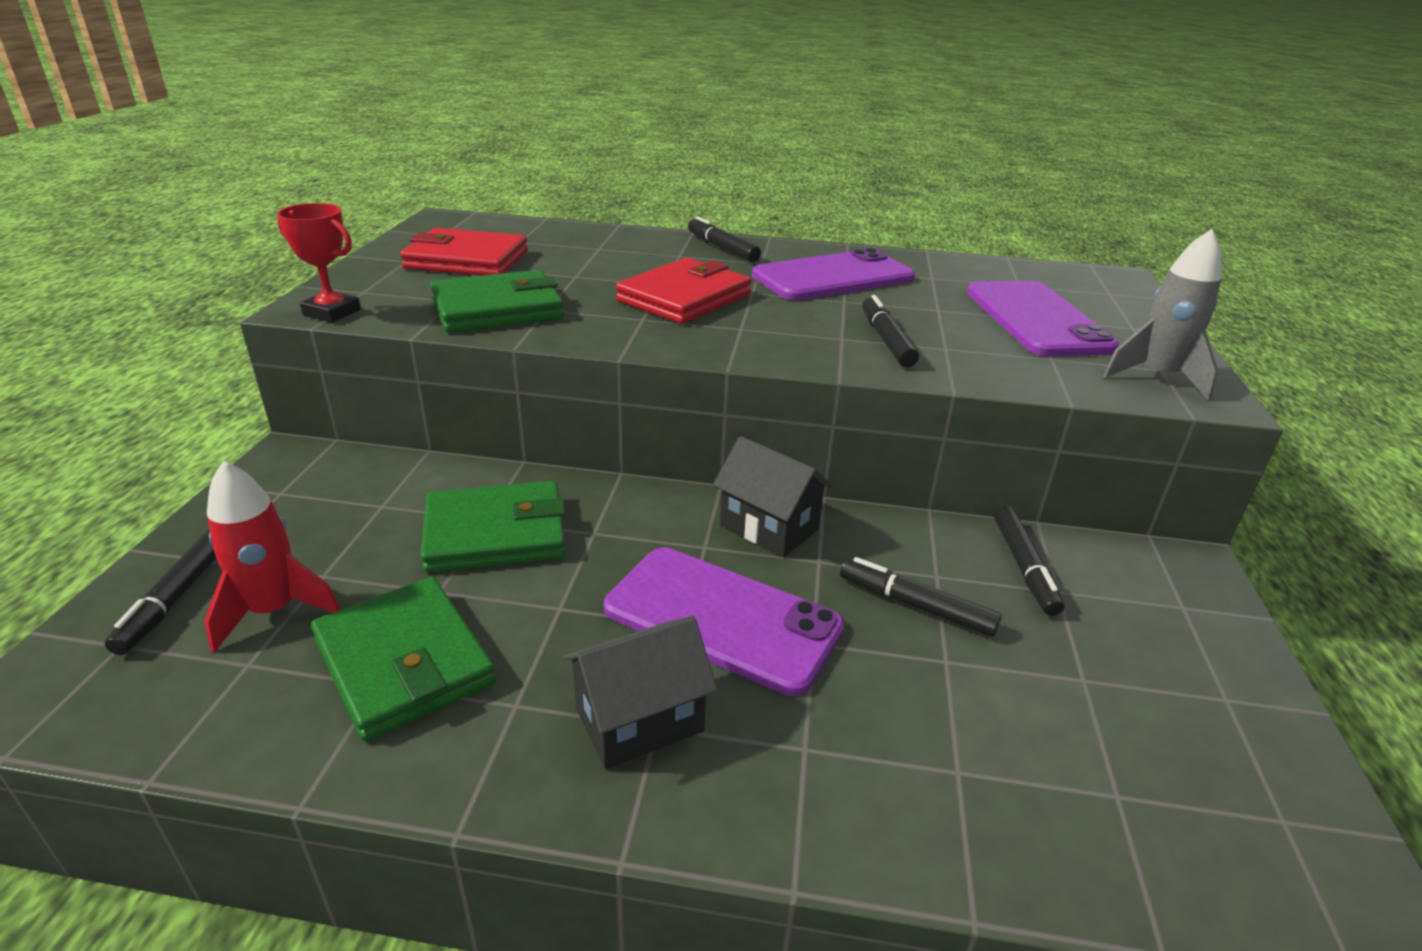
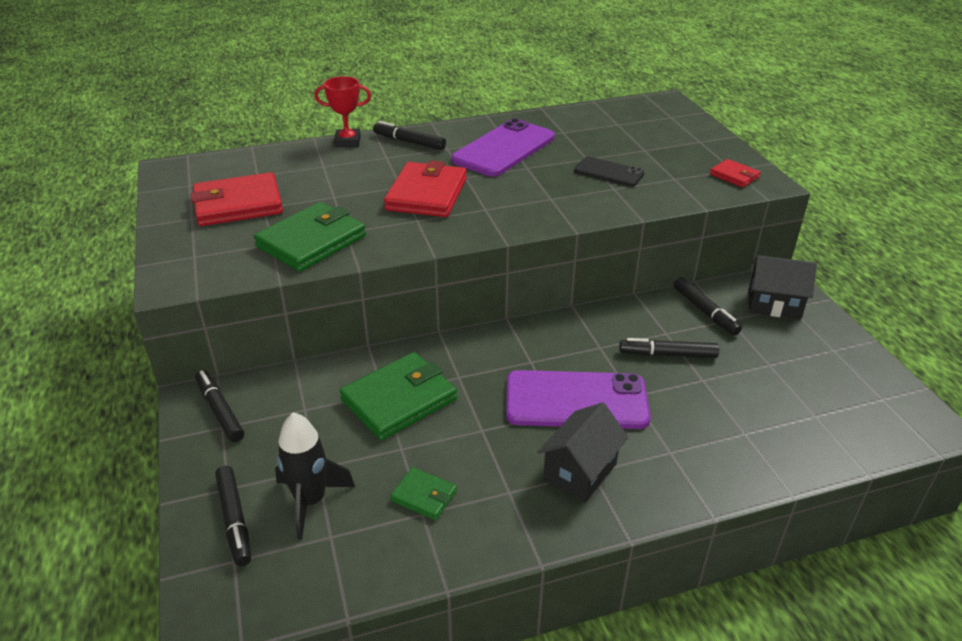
camera: 25 degrees left, 5 degrees up
(274, 611) = (311, 501): red rocket -> black rocket
(332, 312) = (195, 281): red trophy -> red trophy (347, 141)
(404, 662) = (424, 496): green wallet -> green wallet, size x0.51
(769, 527) = (556, 336): black house -> black house (774, 305)
(886, 340) = (577, 192): black marker -> black marker (220, 410)
(955, 330) = (609, 172): none -> black phone
(1036, 319) = (646, 150): purple phone -> none
(1157, 377) = (734, 176): grey rocket -> red wallet

